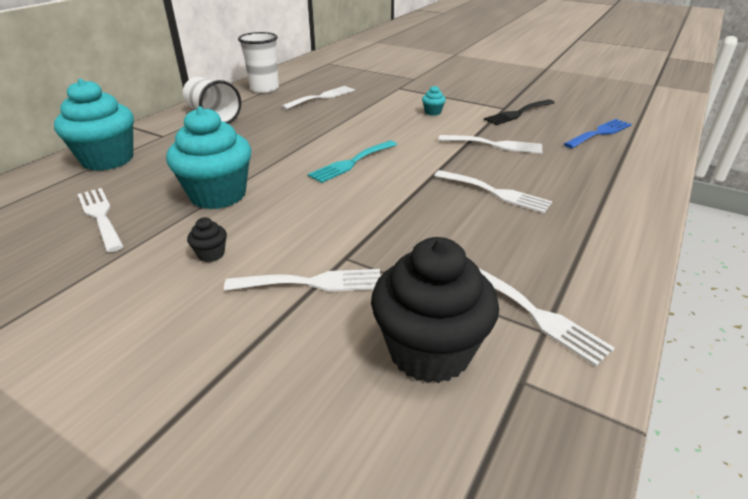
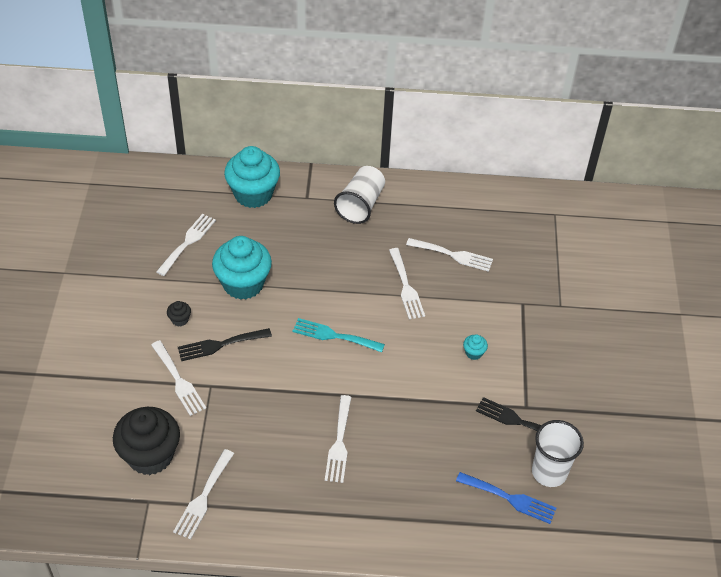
camera: 60 degrees right, 15 degrees up
(264, 88) = (444, 203): white cup -> white cup (549, 472)
(288, 233) = (220, 345): none -> black fork
(495, 145) = (428, 421): white fork -> white fork (406, 287)

